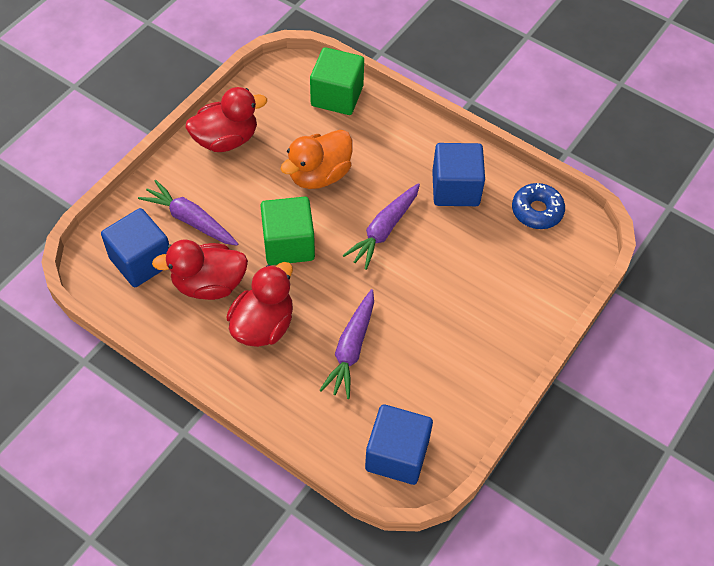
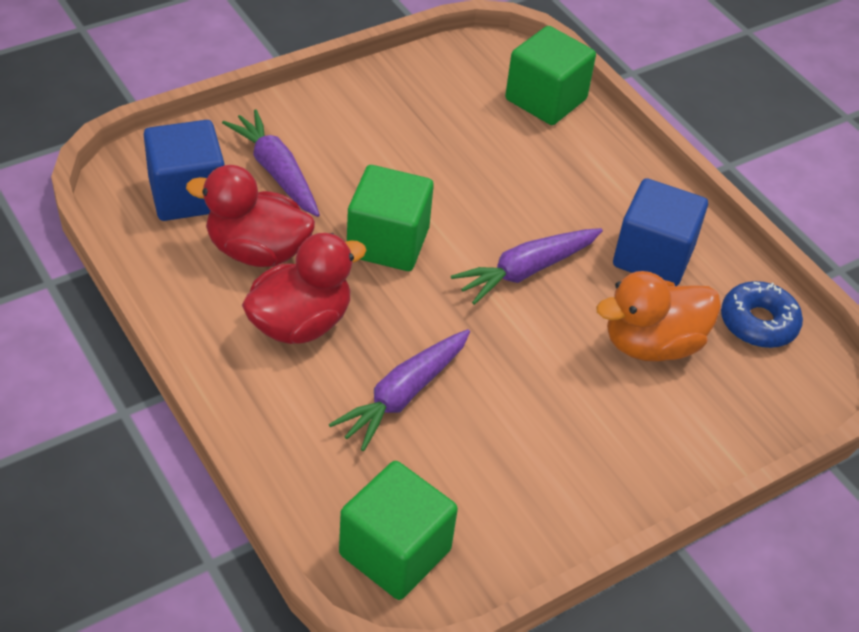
camera: 20 degrees right, 10 degrees down
(226, 139) = (373, 100): red duck -> none
(319, 175) = (473, 178): orange duck -> orange duck (652, 344)
(397, 455) = (395, 552): blue cube -> green cube

